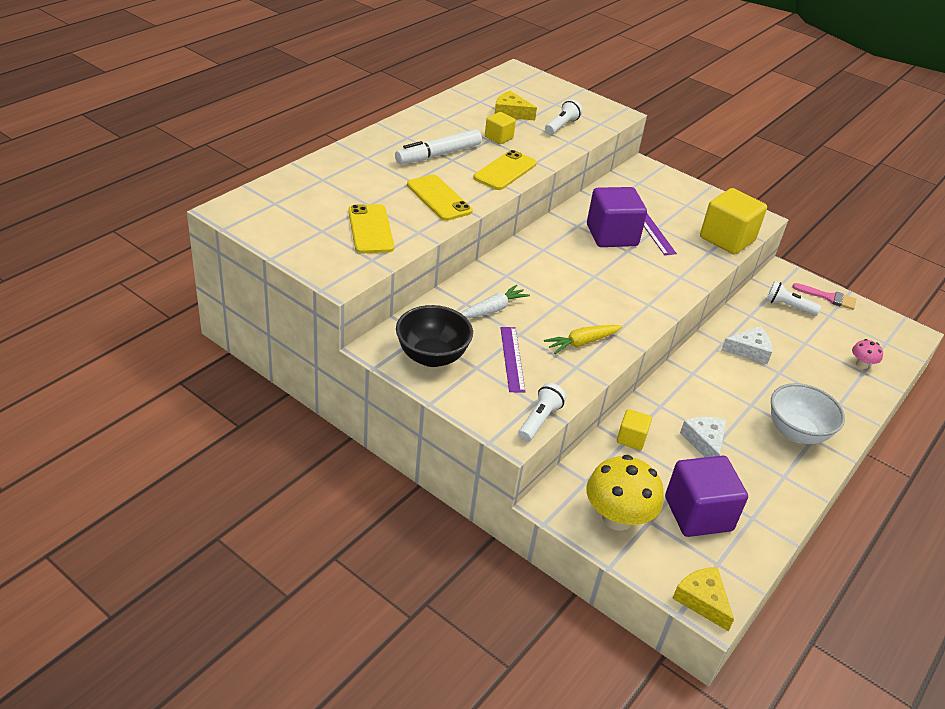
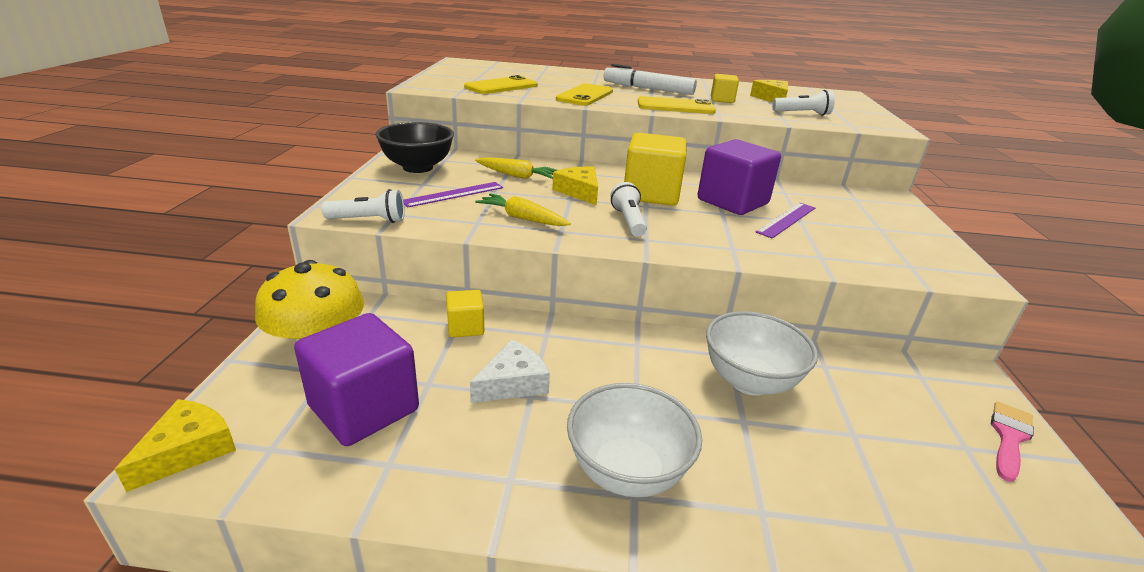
camera: 60 degrees right, 10 degrees down
(492, 309) = (517, 176): white carrot -> yellow carrot
(548, 293) = (579, 192): none -> yellow cheese
(727, 239) = (872, 263): yellow cube -> yellow cube (651, 194)
(749, 350) = (749, 381): white cheese -> white bowl
(788, 306) = (906, 397): white flashlight -> white flashlight (628, 221)
(829, 297) = (1009, 437): pink brush -> pink brush turned 135 degrees counterclockwise
(861, 364) = (911, 521): pink mushroom -> none

